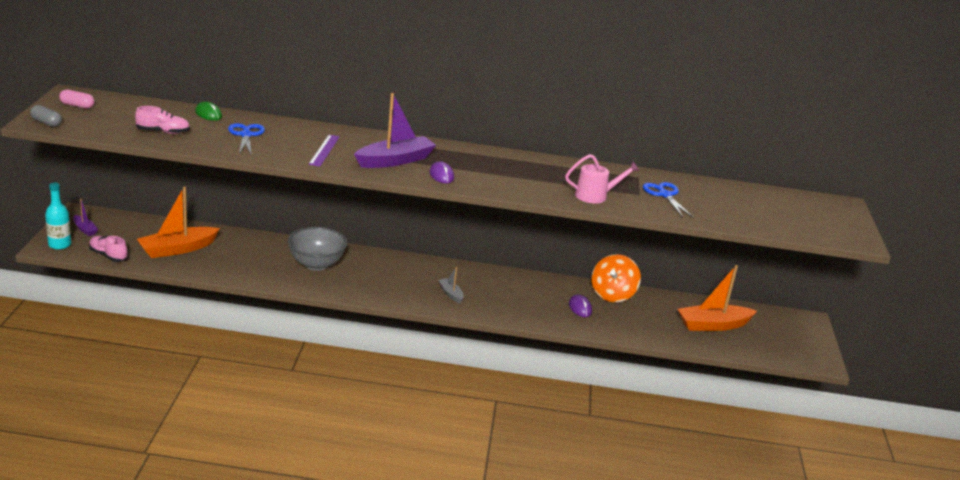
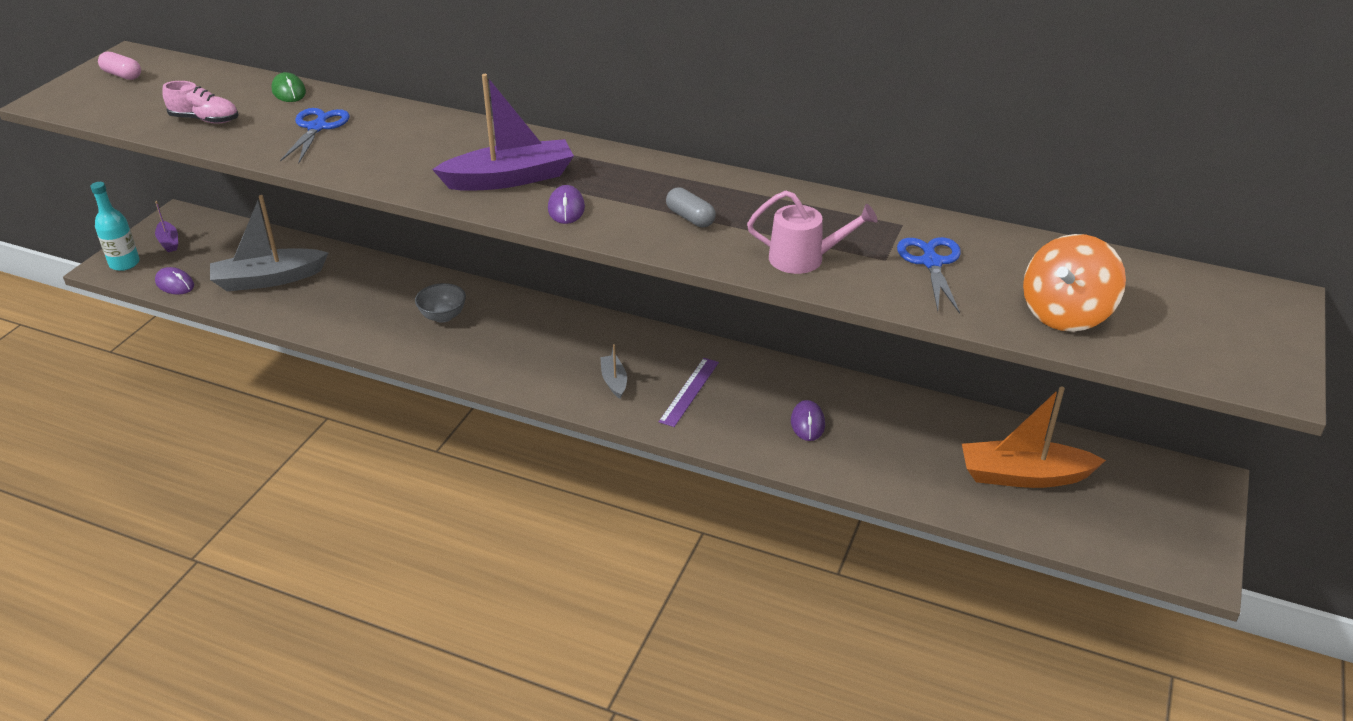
camera: 20 degrees right, 10 degrees up
(46, 123) = (61, 102): grey capsule -> grey capsule (690, 218)
(108, 255) = (175, 284): pink shoe -> purple mouse
(177, 249) = (268, 279): orange boat -> grey boat
(316, 264) = (443, 316): grey bowl -> grey bowl, size x0.59
(324, 150) = (414, 157): purple ruler -> purple ruler (689, 391)
(612, 294) = (873, 402): orange spinning top -> orange spinning top (1065, 314)

